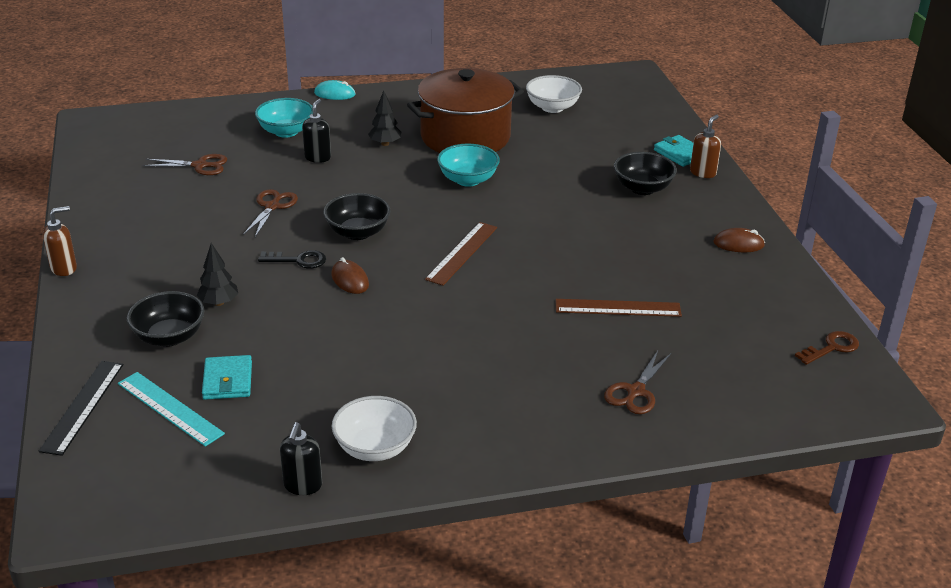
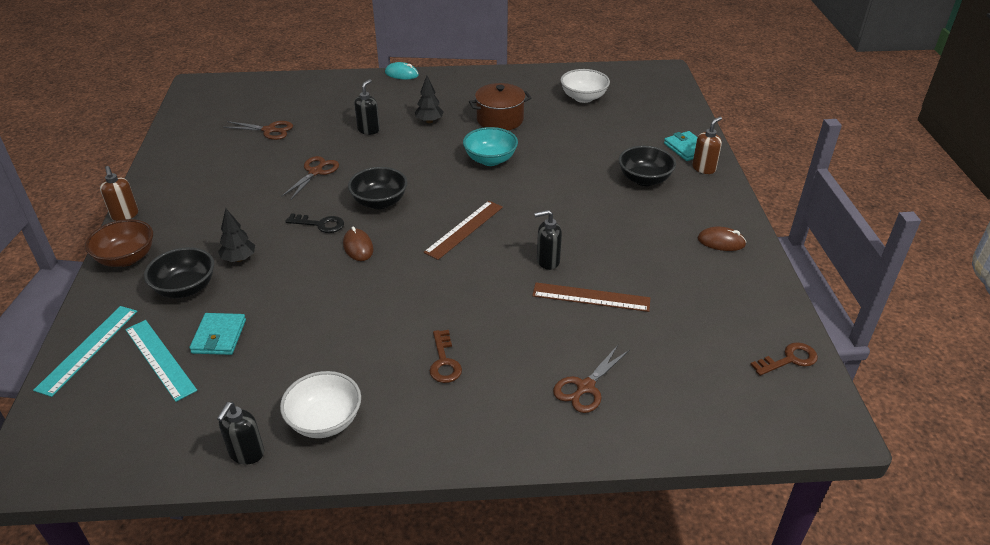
camera: 10 degrees right, 5 degrees up
(64, 268) = (125, 215): brown soap dispenser -> brown soap dispenser turned 90 degrees clockwise
(83, 406) = (88, 349): black ruler -> turquoise ruler
(86, 312) = (126, 258): none -> brown bowl
(286, 132) = (350, 105): turquoise bowl -> none
(465, 137) = (500, 120): brown pot -> brown pot, size x0.60
(482, 382) = (444, 362): none -> brown key
(562, 277) = (547, 261): none -> black soap dispenser

